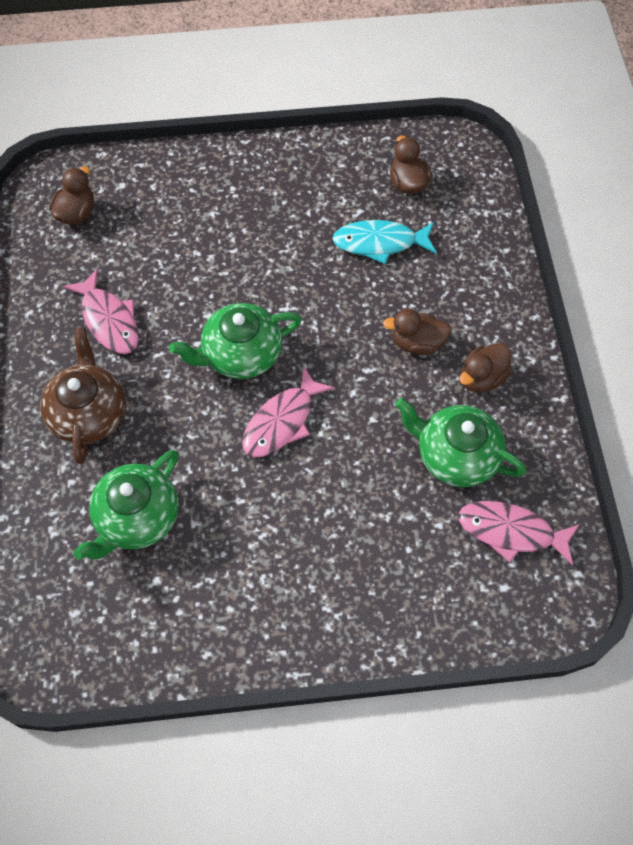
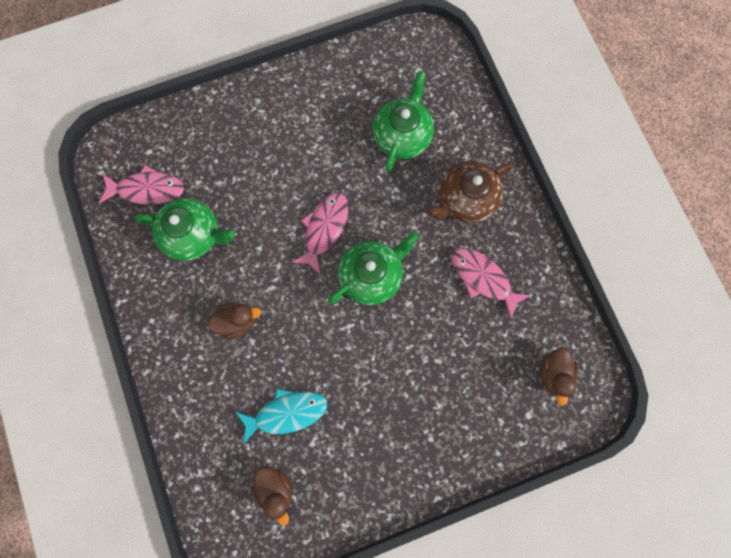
camera: 165 degrees right, 15 degrees up
(89, 413) = (465, 199): brown teapot -> brown teapot turned 75 degrees clockwise
(481, 378) = (182, 303): brown duck -> none

